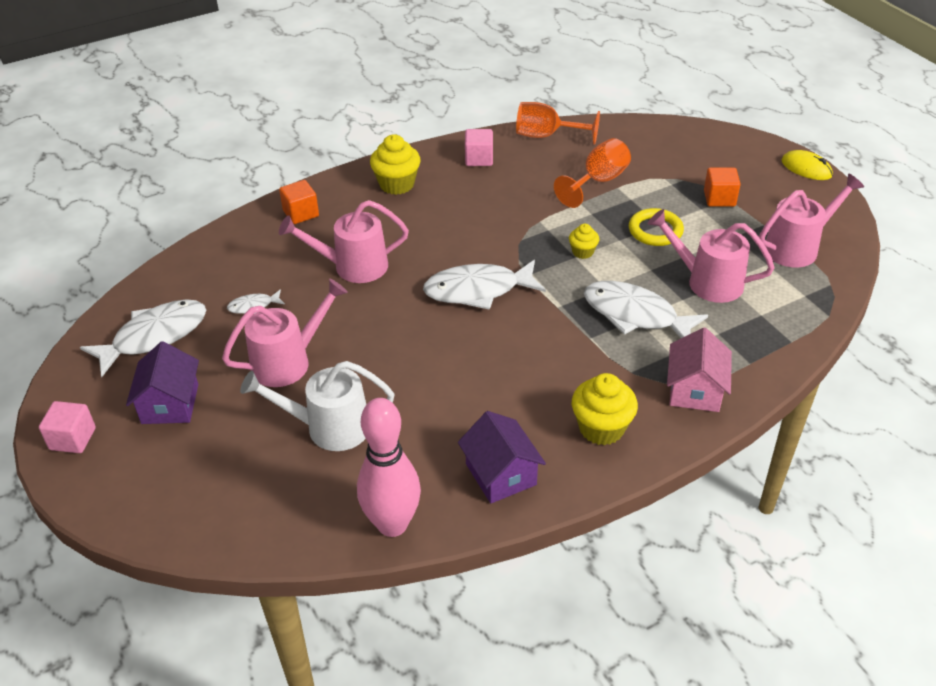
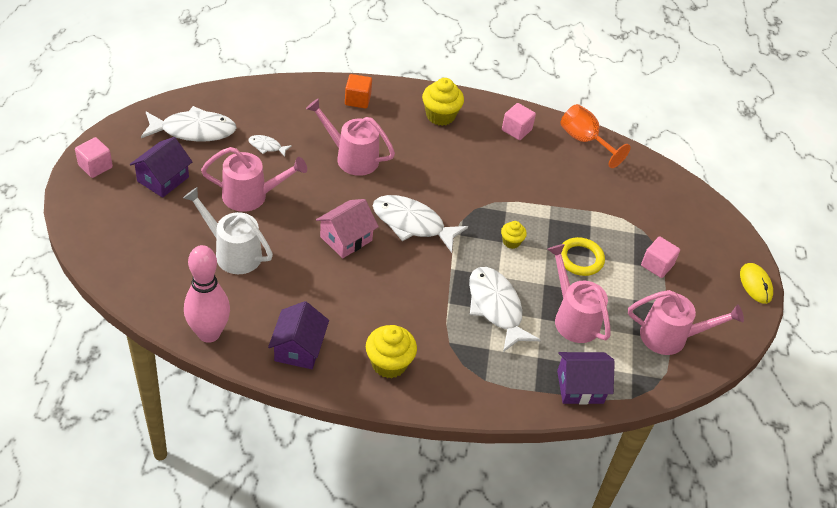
camera: 30 degrees right, 5 degrees up
(598, 182) = (582, 198): orange goblet -> none
(695, 390) = (476, 382): pink house -> pink house (346, 239)
(719, 198) = (657, 265): orange cube -> pink cube
(780, 334) = (580, 387): none -> purple house

